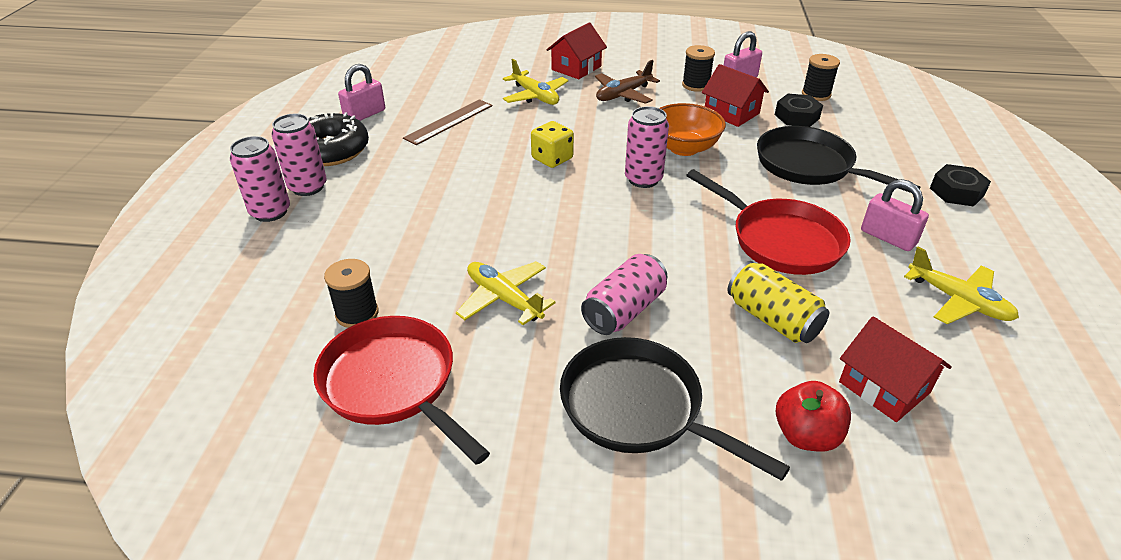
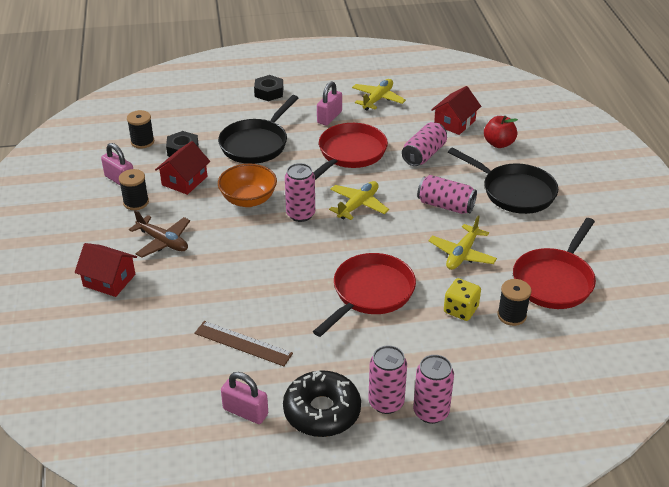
camera: 105 degrees left, 0 degrees up
(472, 206) = (370, 293): none -> red pan
(535, 96) = (177, 296): yellow plane -> yellow plane (358, 205)
(552, 159) = (287, 264): yellow dice -> yellow dice (460, 310)
(638, 408) = (514, 192): black pan -> black pan turned 75 degrees counterclockwise
(772, 319) = (424, 154): yellow can -> pink can

